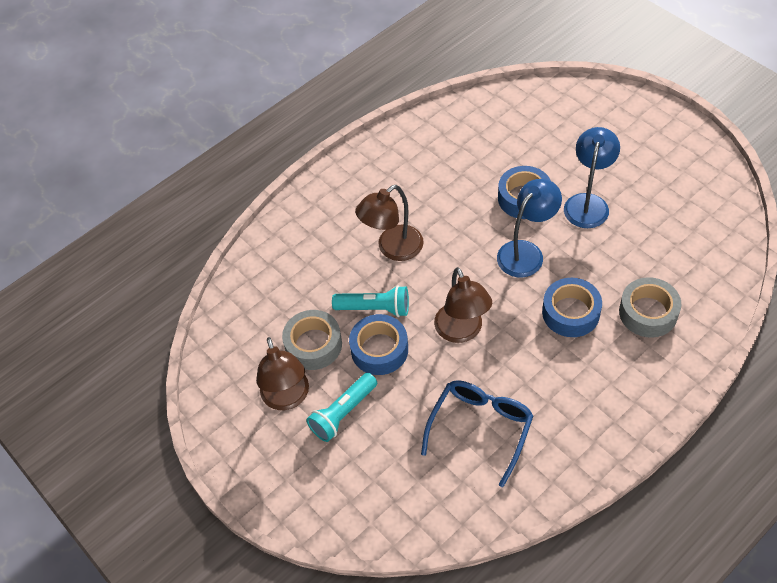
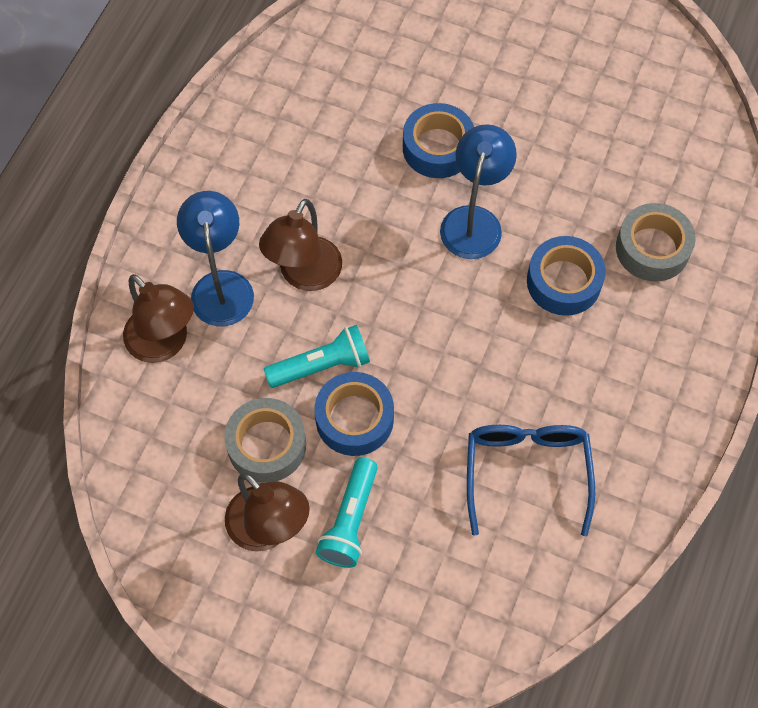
camera: 30 degrees left, 10 degrees up
(462, 331) = (445, 355): brown lamp -> brown lamp (164, 344)
(588, 203) = (518, 128): blue lamp -> blue lamp (221, 285)

